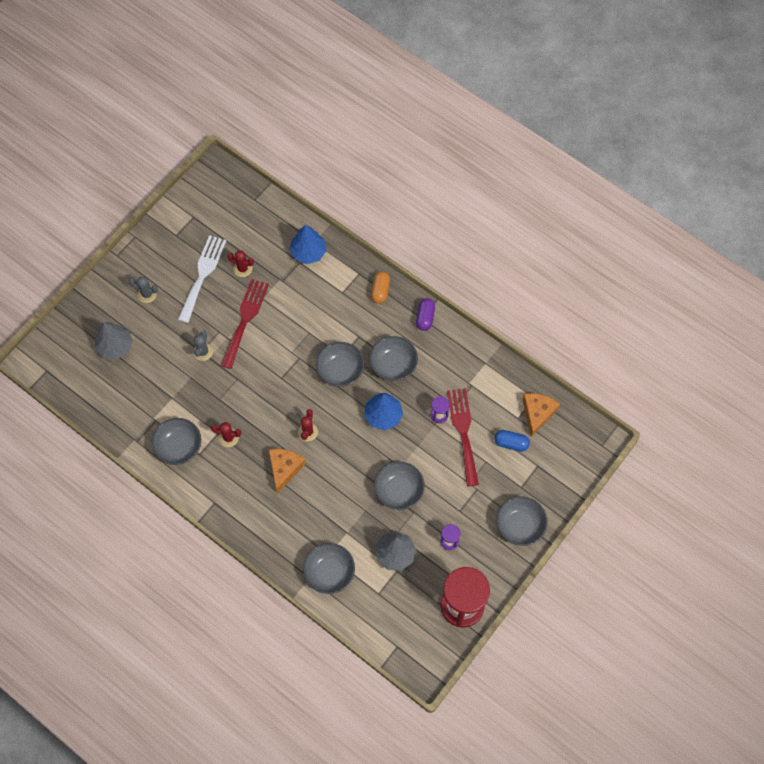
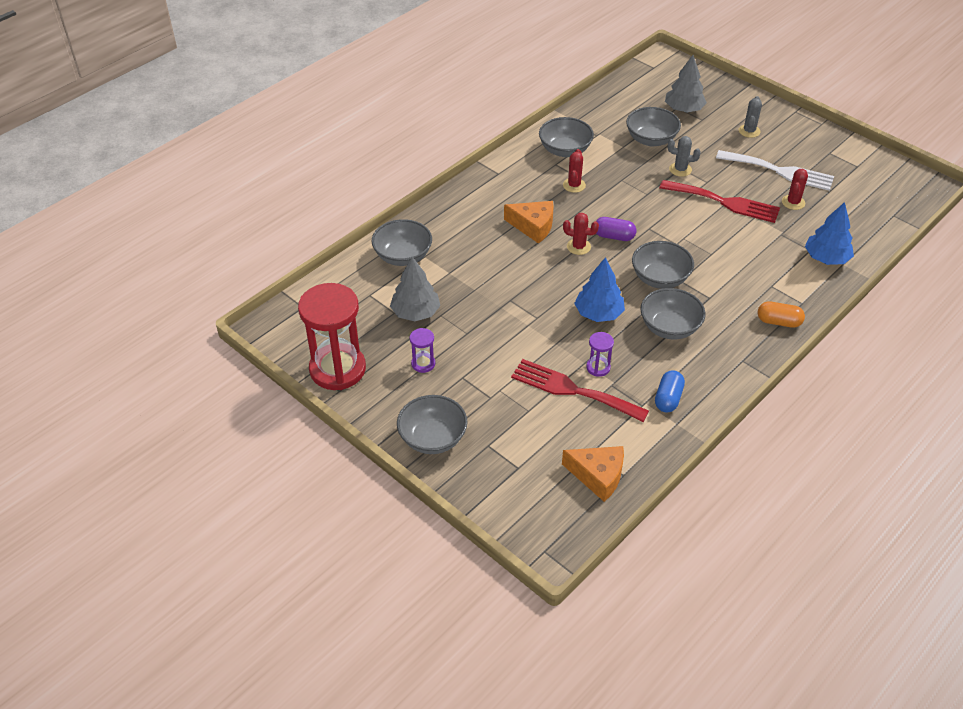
camera: 95 degrees right, 20 degrees down
(399, 491) = (496, 321): grey bowl -> grey bowl (651, 139)
(425, 318) = (742, 364): purple capsule -> purple capsule (614, 236)
(463, 432) = (573, 390): red fork -> red fork turned 150 degrees counterclockwise
(511, 443) = (553, 440): blue capsule -> blue capsule (668, 398)

